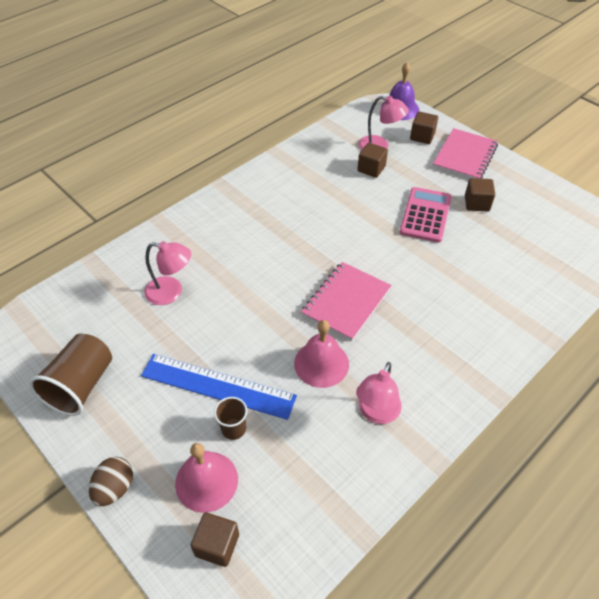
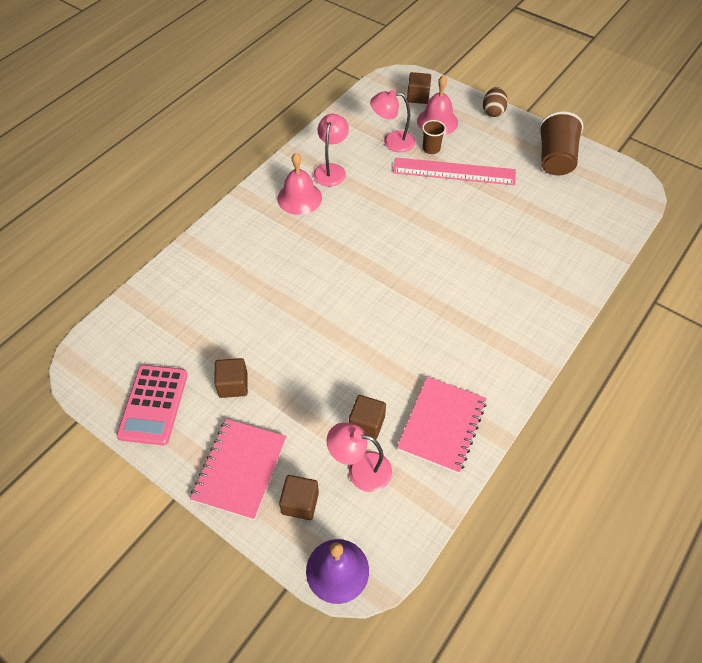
camera: 170 degrees right, 5 degrees up
(171, 292) = (529, 235): pink lamp -> pink lamp (392, 141)
(218, 386) = (454, 171): blue ruler -> pink ruler
(321, 363) = (379, 196): pink bell -> pink bell (299, 198)
(346, 302) = (368, 247): pink notebook -> pink notebook (442, 425)
(425, 215) = (295, 358): pink calculator -> pink calculator (153, 405)

